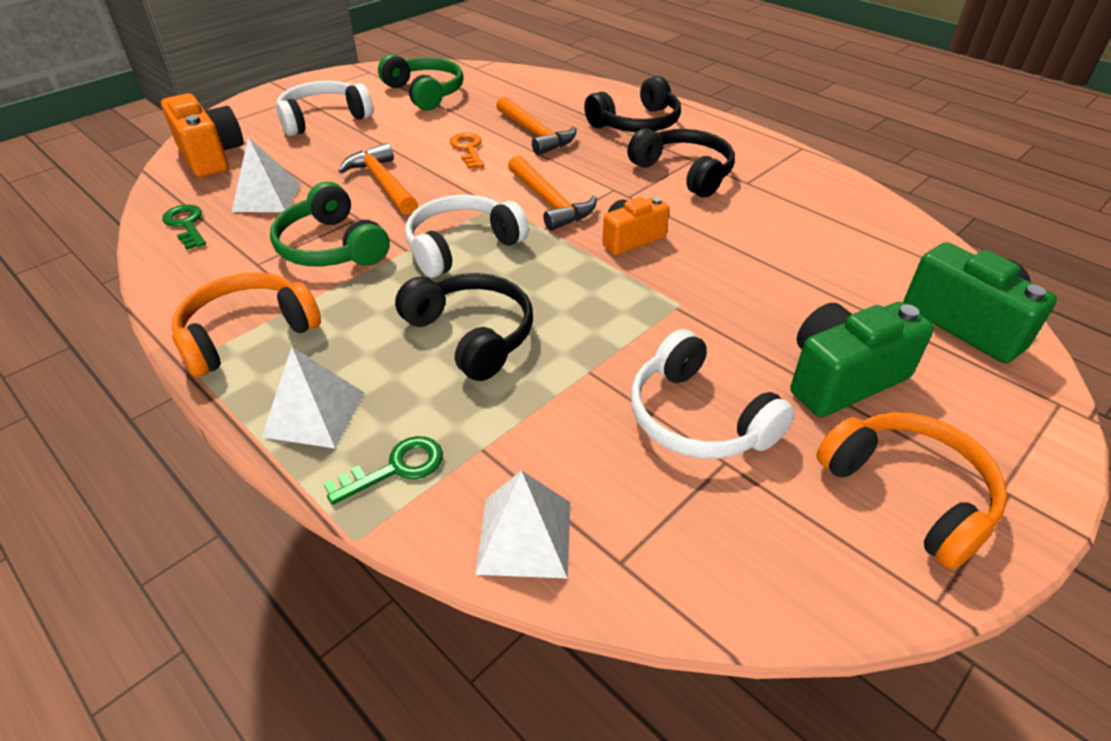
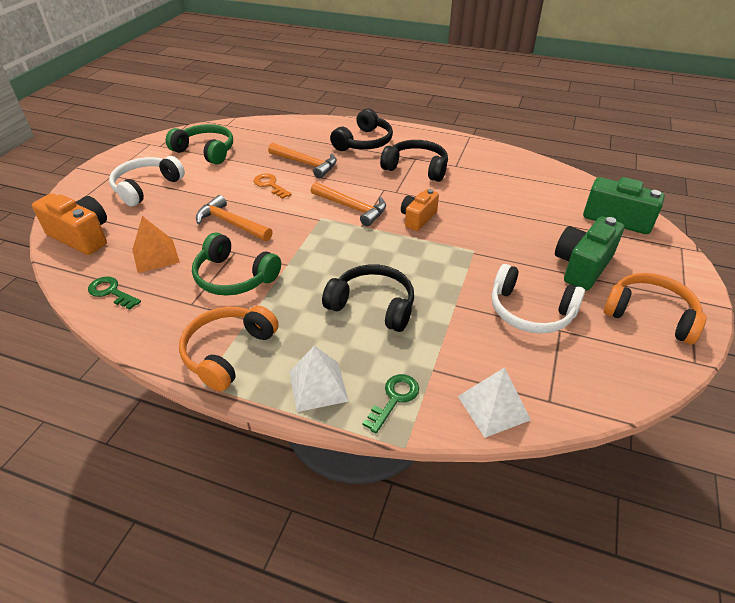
camera: 25 degrees left, 0 degrees up
(267, 197) = (155, 255): white pyramid -> orange pyramid
(462, 246) = (320, 252): white headphones -> none

